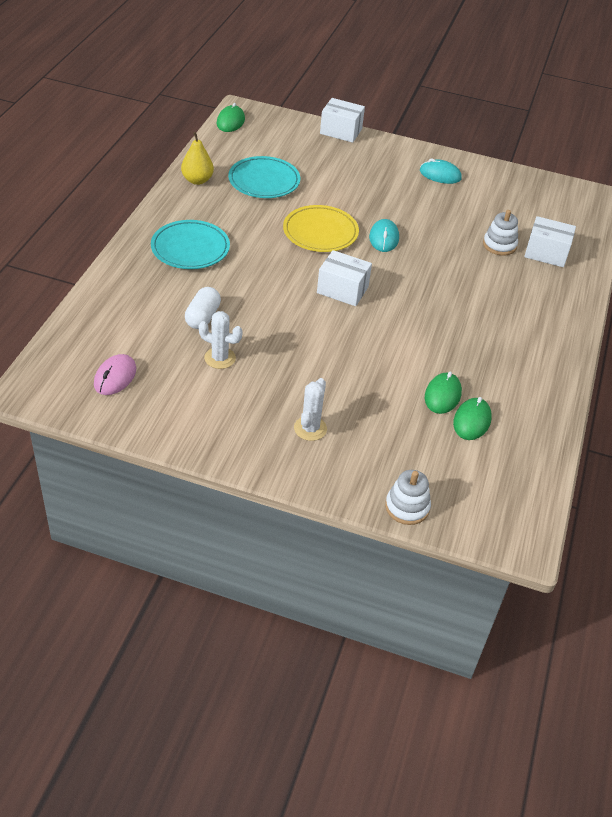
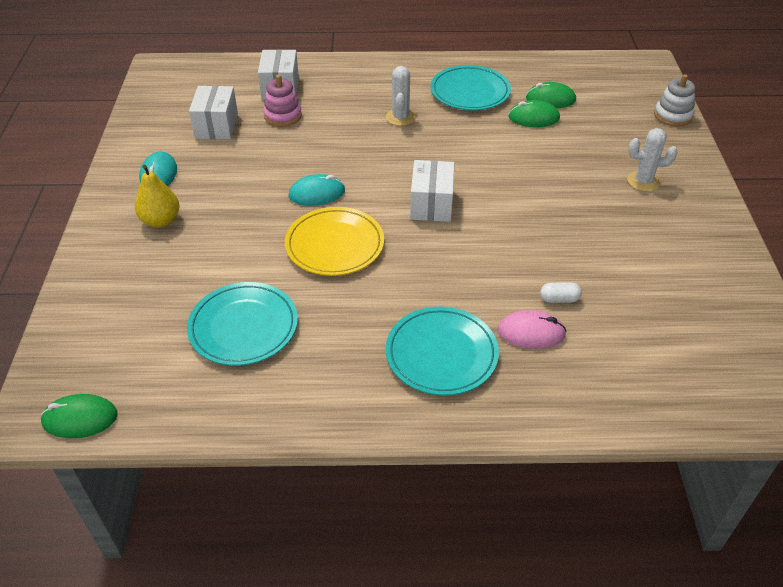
camera: 105 degrees left, 0 degrees up
(115, 377) = (710, 339): pink mouse -> pink mouse (531, 332)
(197, 180) = (275, 402): yellow pear -> yellow pear (161, 221)
(202, 317) = (559, 299): white capsule -> white capsule, size x0.62
(220, 358) = (609, 265): white cactus -> white cactus (400, 117)
(341, 131) = (75, 282): white box -> white box (216, 126)
(499, 245) = (283, 116): white stacking toy -> pink stacking toy
(504, 367) = (470, 92): none -> turquoise plate

